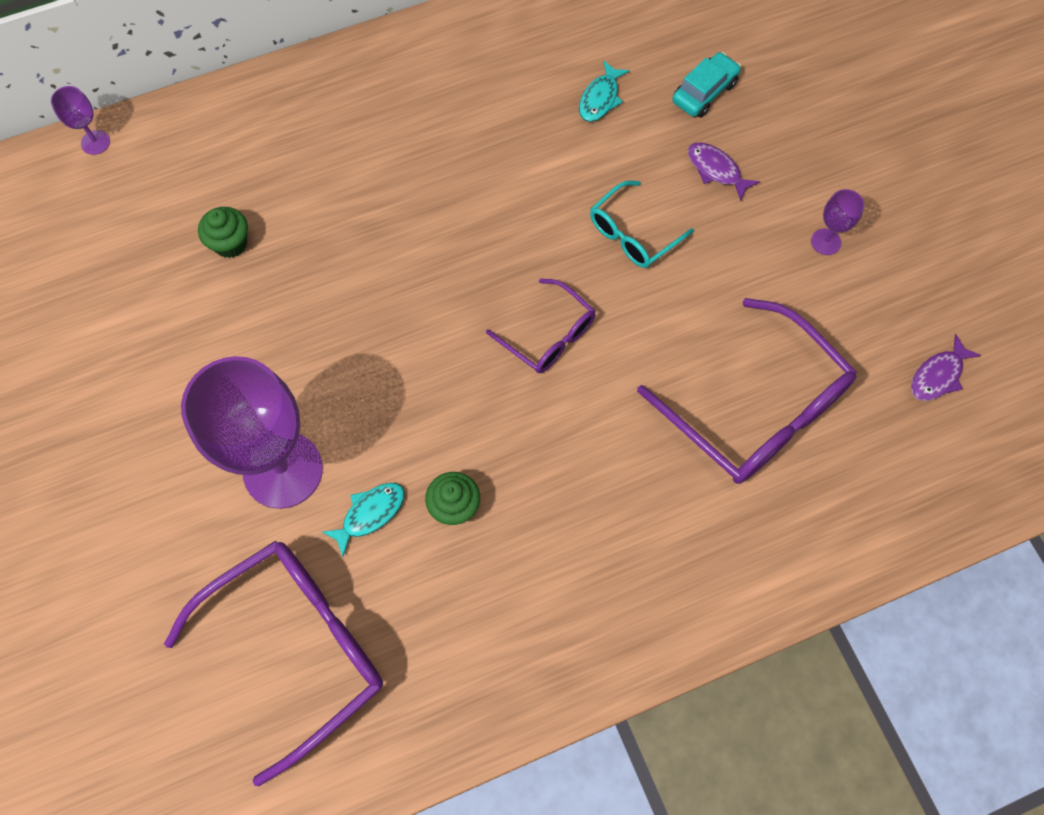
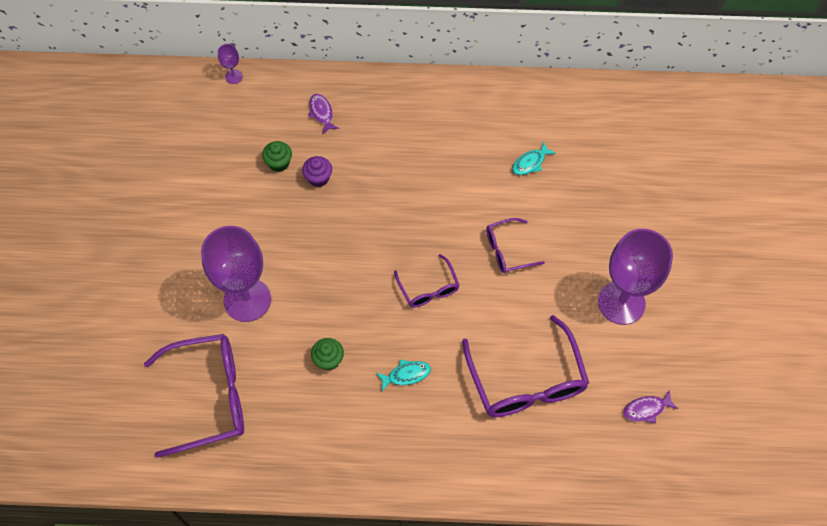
camera: 25 degrees right, 5 degrees down
(303, 242) = (318, 178): none -> purple cupcake
(370, 514) = (281, 344): turquoise fish -> turquoise fish (406, 375)
(632, 234) = (507, 250): turquoise glasses -> purple glasses
(704, 92) = (595, 183): turquoise car -> none
(716, 170) = (577, 233): purple fish -> purple fish (321, 113)
(826, 242) = (621, 302): purple goblet -> purple goblet, size x2.44

